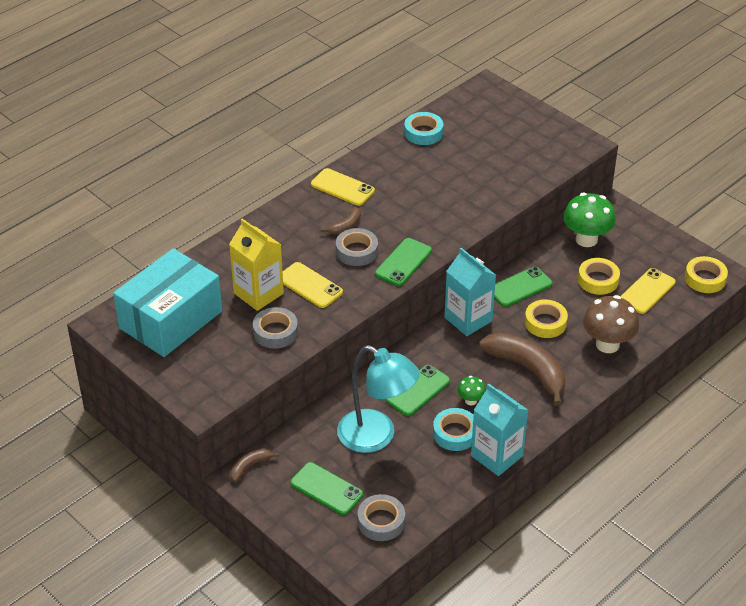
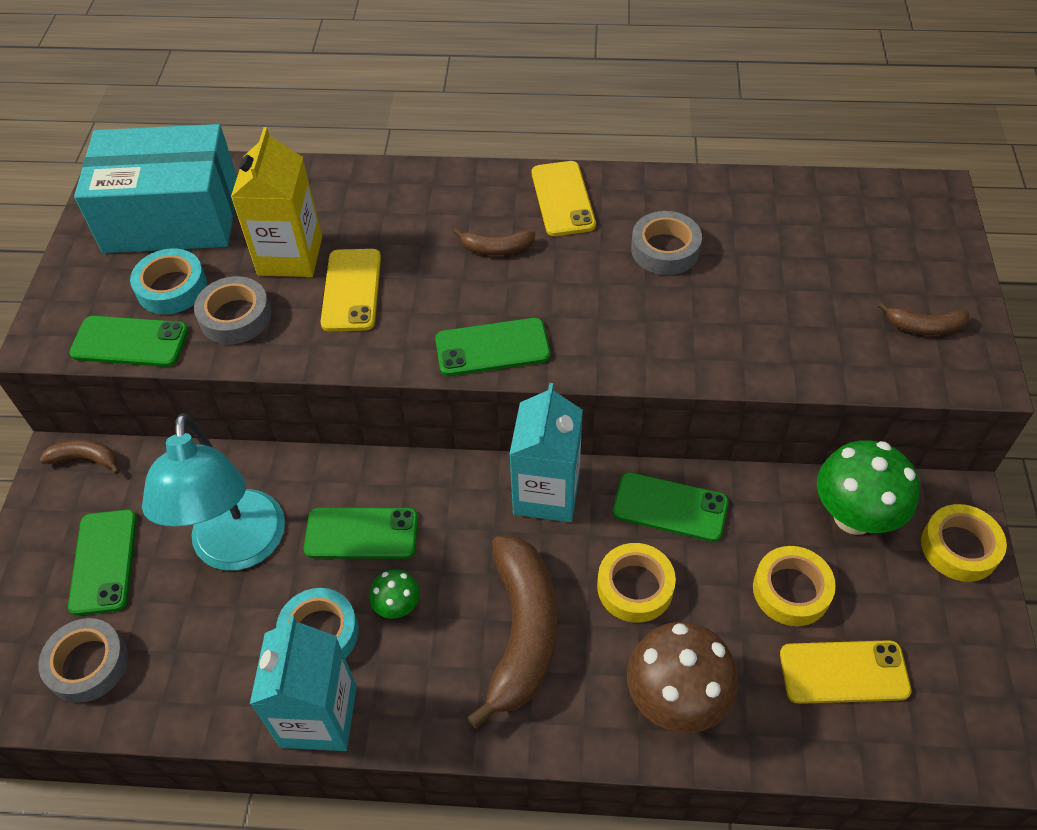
camera: 50 degrees right, 10 degrees up
(244, 376) = (130, 342): none -> green phone
(356, 251) = (462, 290): grey tape -> grey tape (665, 249)
(423, 132) = (760, 199): turquoise tape -> turquoise tape (172, 288)
(548, 140) = (924, 327): none -> brown banana
(705, 279) = (967, 736): yellow tape -> yellow tape (959, 547)

